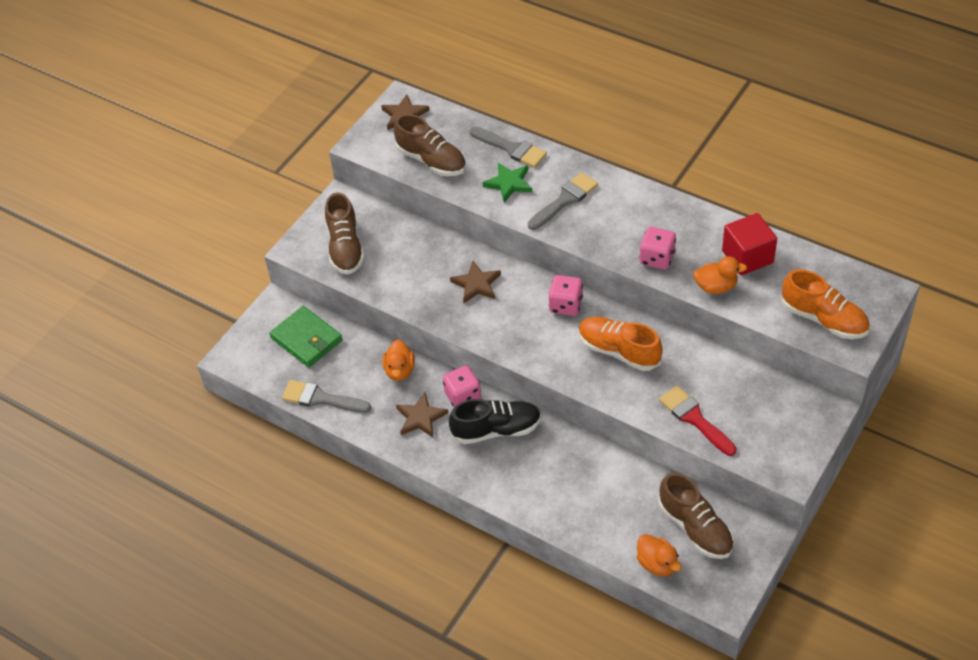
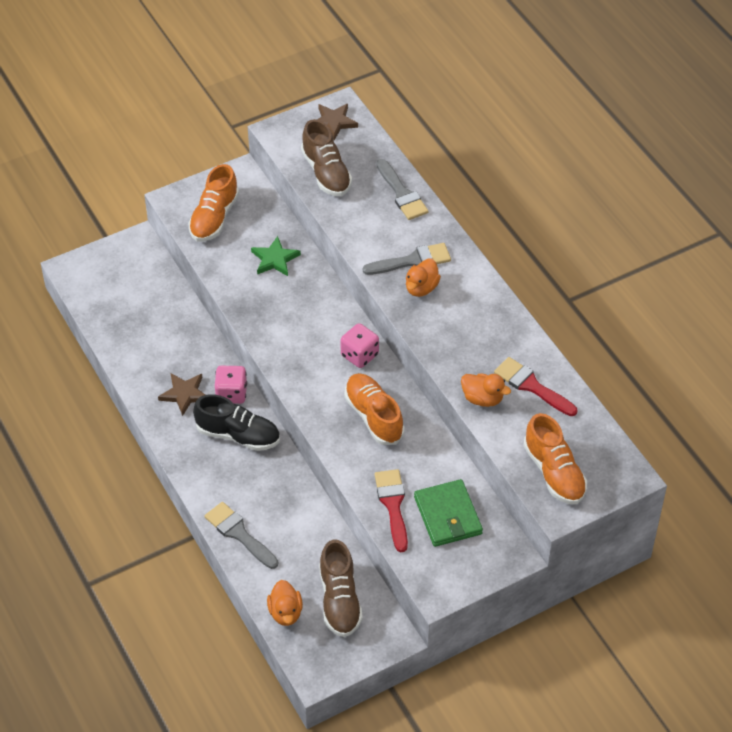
camera: 25 degrees right, 0 degrees up
(307, 339) = (141, 283): green wallet -> green wallet (448, 515)
(321, 398) = (117, 338): grey brush -> grey brush (239, 534)
(345, 248) = (214, 217): brown shoe -> orange shoe
(400, 370) = (196, 346): orange duck -> orange duck (421, 288)
(476, 284) = (298, 301): brown star -> none
(509, 183) = (376, 224): green star -> green star (275, 259)
(657, 258) = (451, 349): pink dice -> none
(747, 257) = (531, 386): red cube -> red brush

